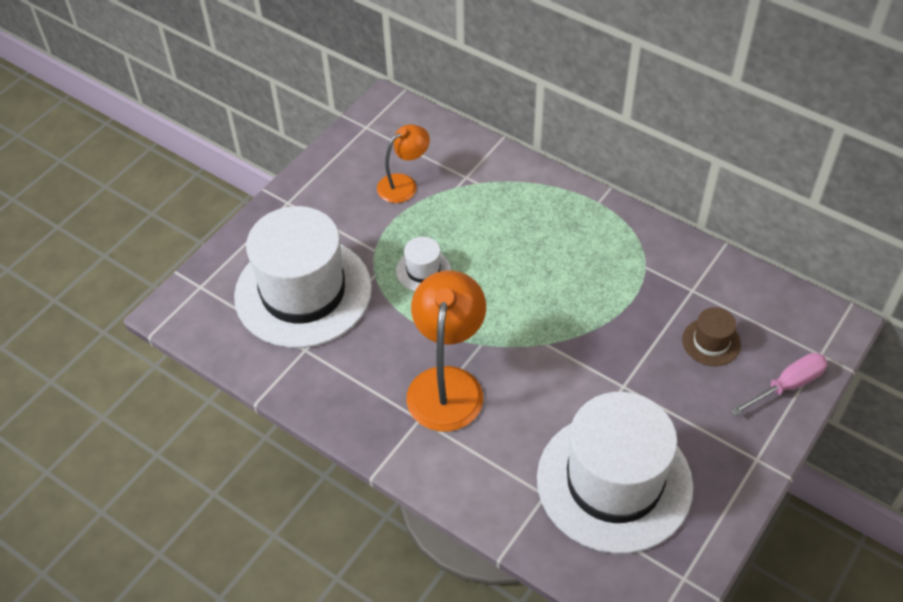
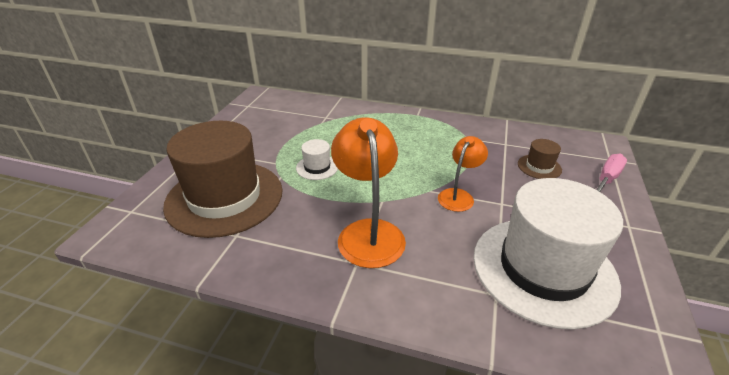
camera: 20 degrees left, 15 degrees down
(303, 292) = (224, 197): white hat -> brown hat
(404, 184) = (284, 127): orange lamp -> orange lamp (458, 195)

